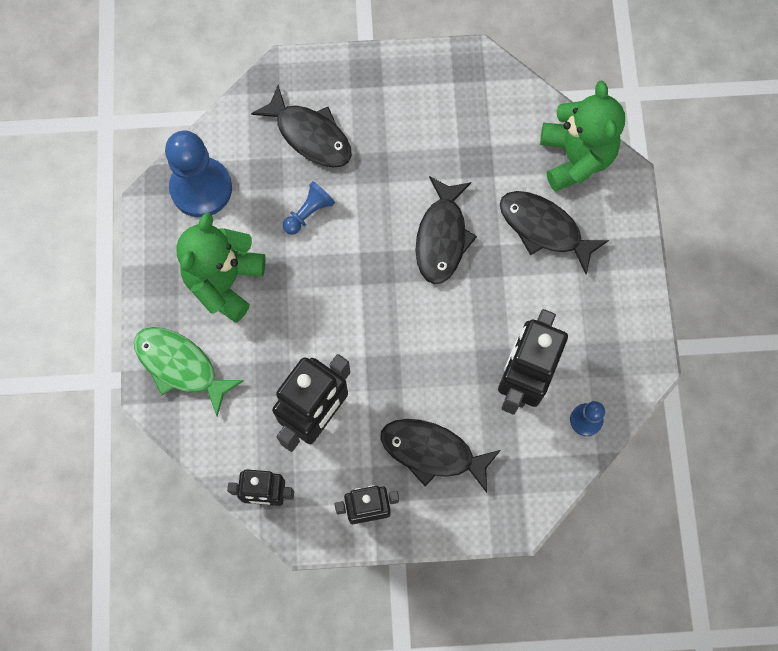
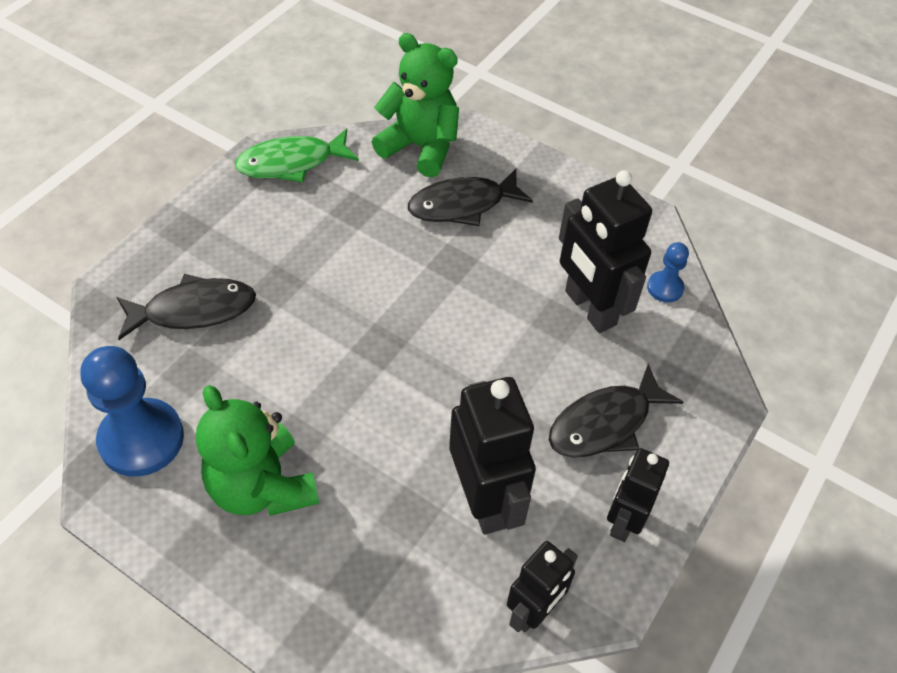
camera: 55 degrees left, 20 degrees down
(181, 366) = (314, 599): green fish -> green fish (291, 163)
(309, 212) = (268, 363): blue pawn -> none
(442, 237) = (399, 278): black fish -> none

